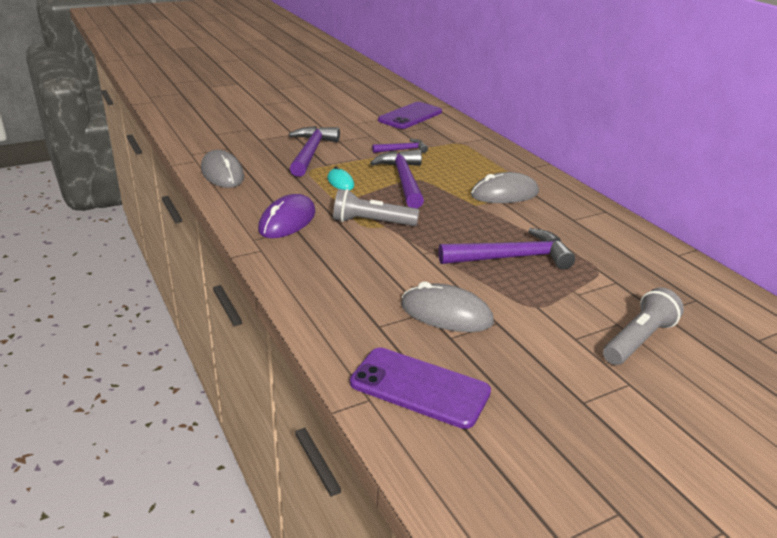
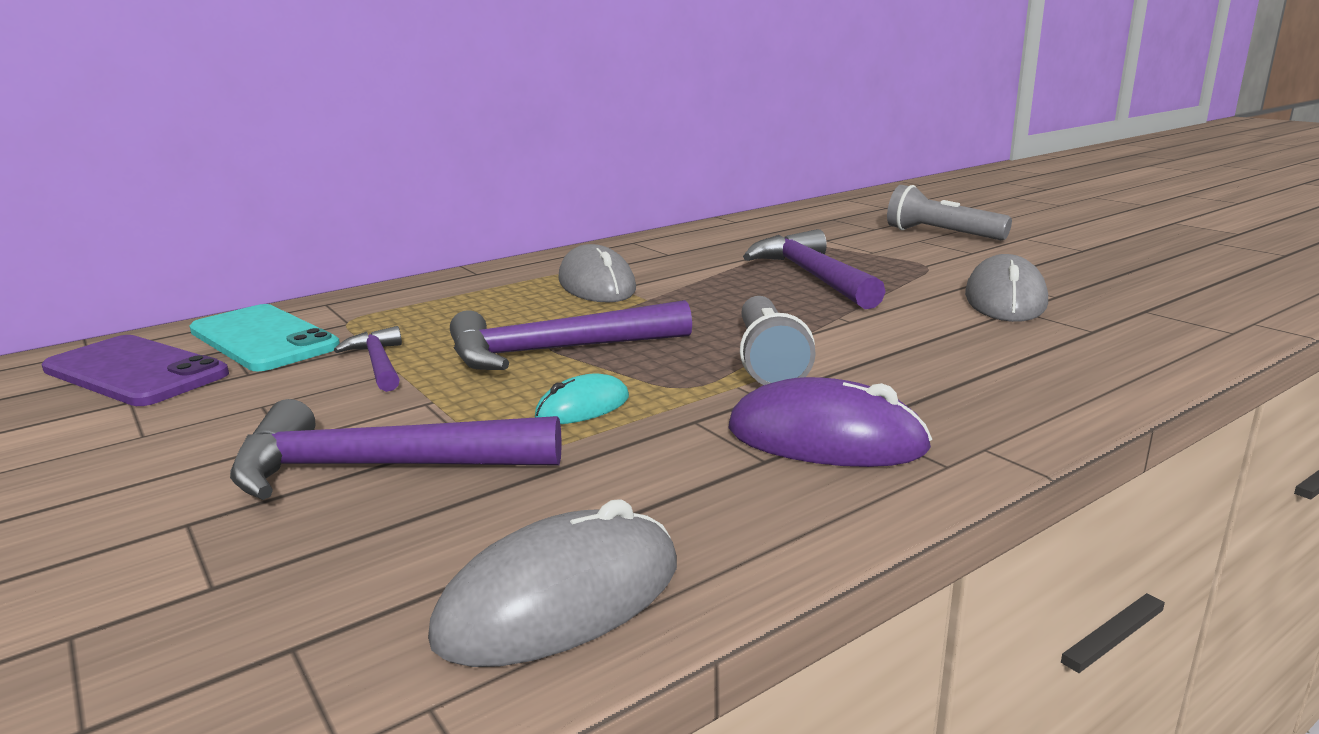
camera: 95 degrees left, 10 degrees down
(419, 388) = (1184, 303): purple phone -> none
(439, 131) = (263, 339): none -> turquoise phone

